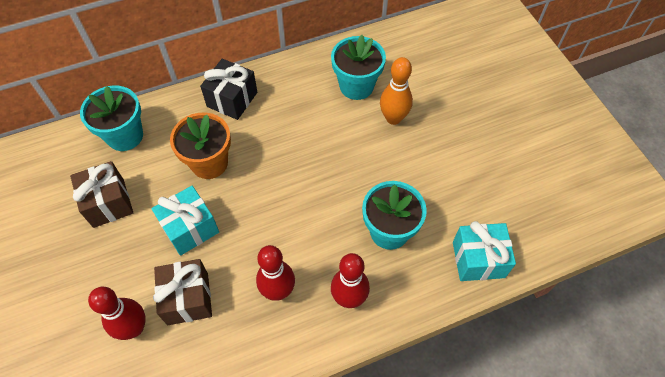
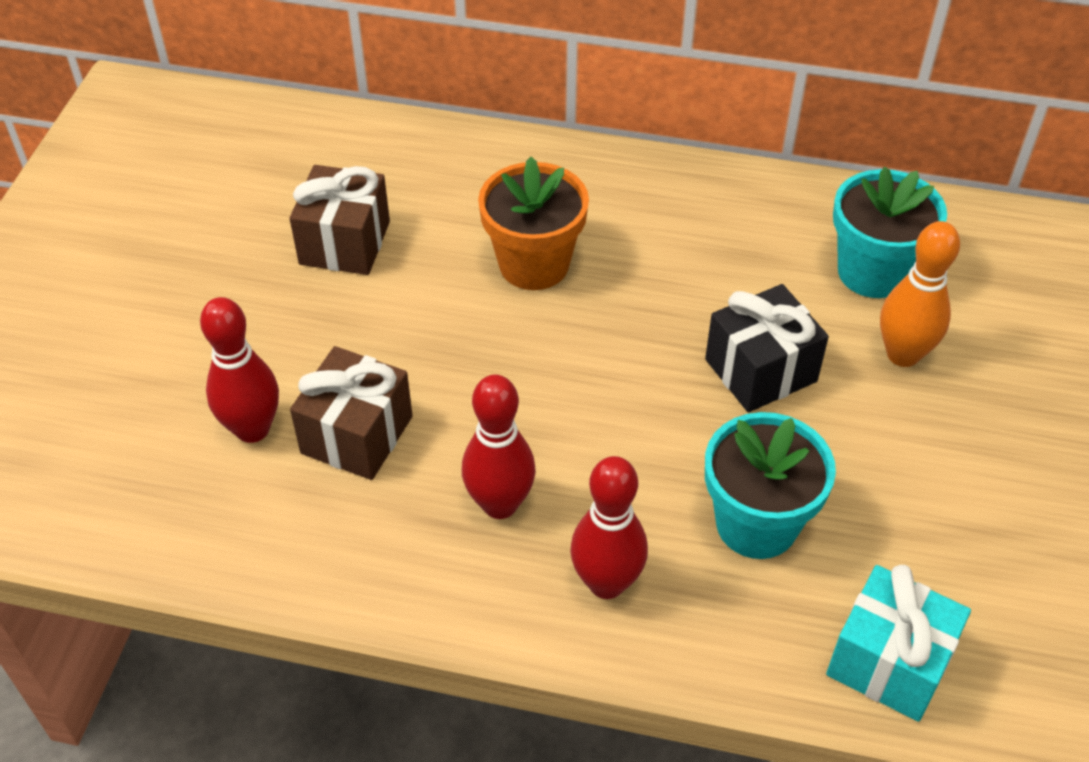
camera: 35 degrees right, 10 degrees down
(125, 136) = (437, 164): turquoise flower pot -> none
(190, 228) = (434, 340): turquoise gift -> none
(232, 99) = (640, 191): black gift -> black gift (760, 370)

